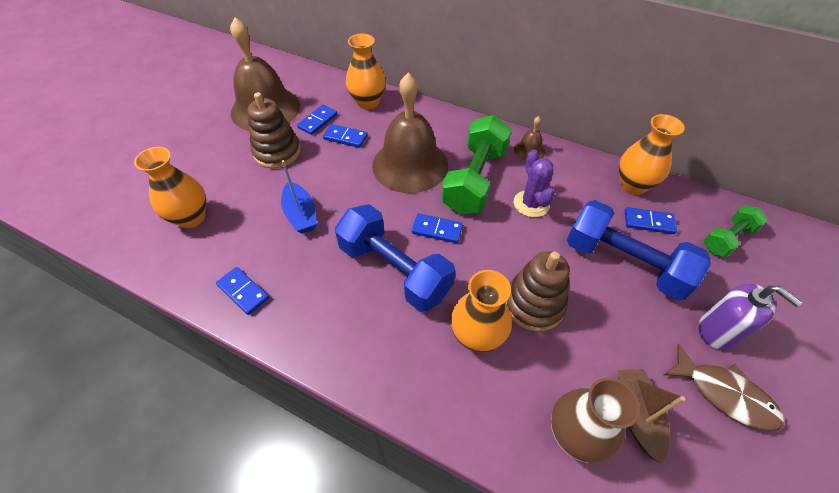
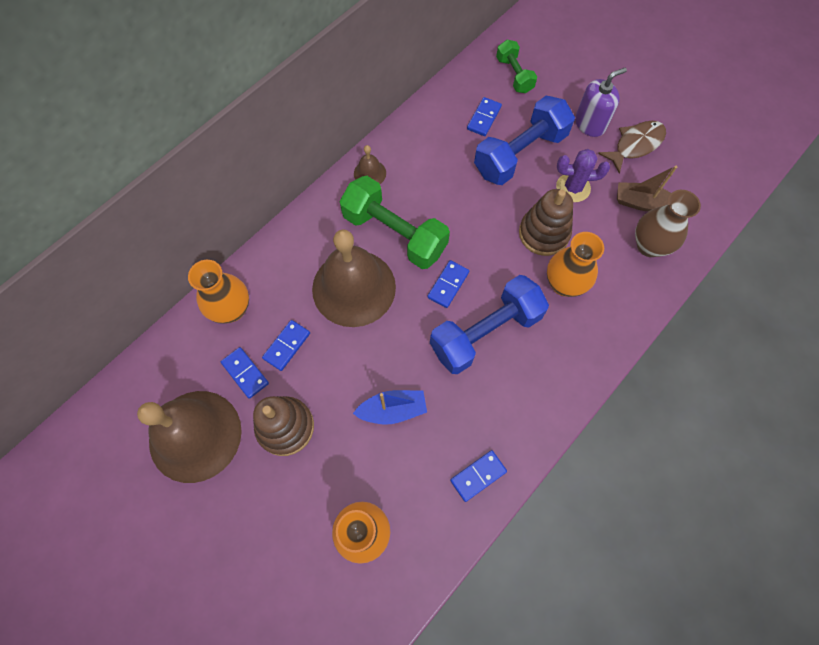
camera: 75 degrees left, 15 degrees up
(531, 204) = (439, 197): purple cactus -> purple cactus (573, 188)
(633, 185) = (440, 110): orange vase -> none

